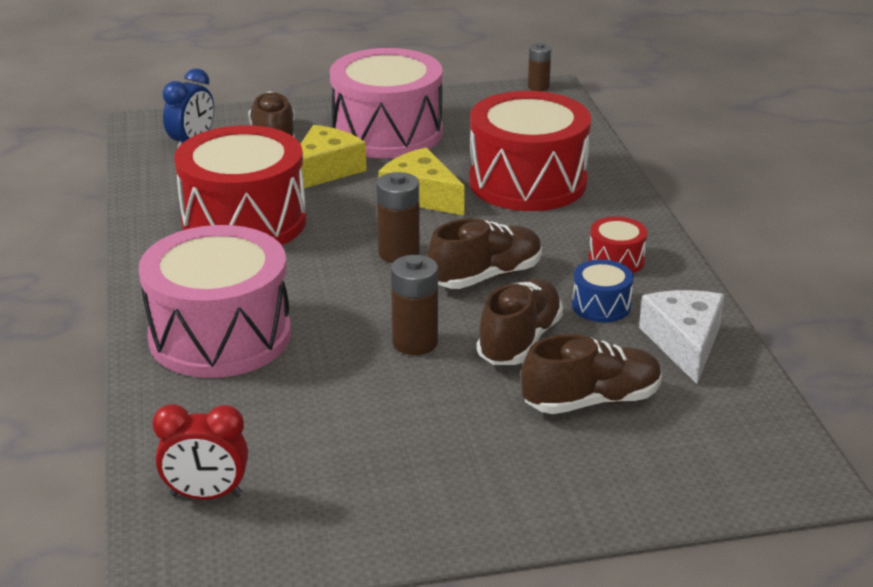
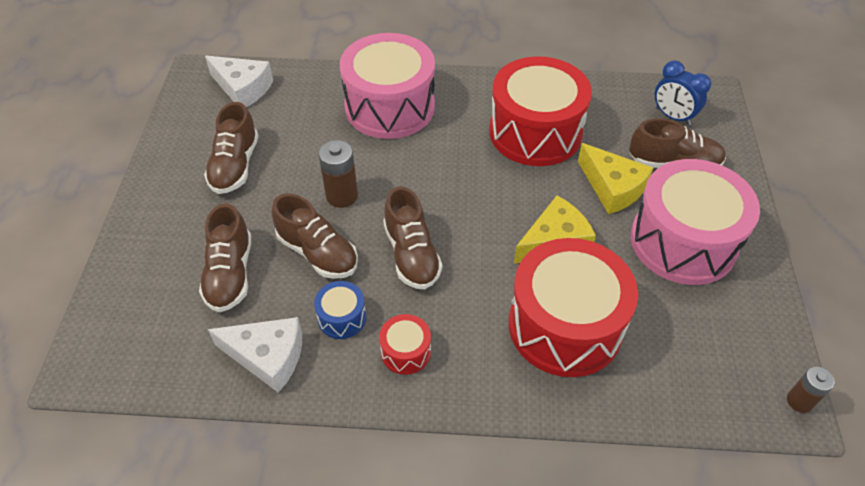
camera: 105 degrees right, 20 degrees up
(206, 495) = (243, 89): red clock -> white cheese
(396, 451) = (235, 166): none -> brown shoe
(399, 253) = (463, 209): brown battery -> none

